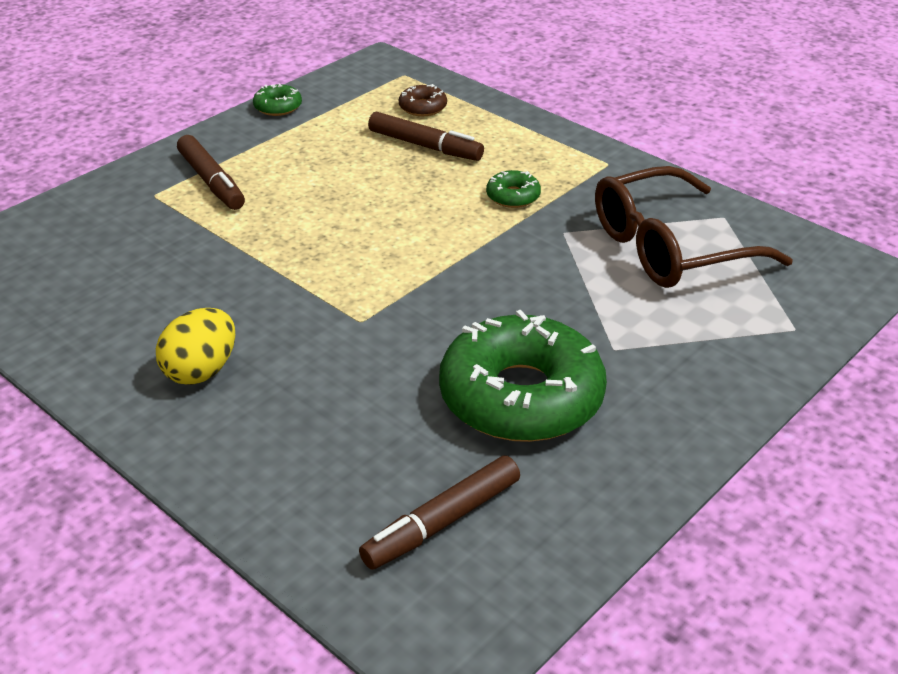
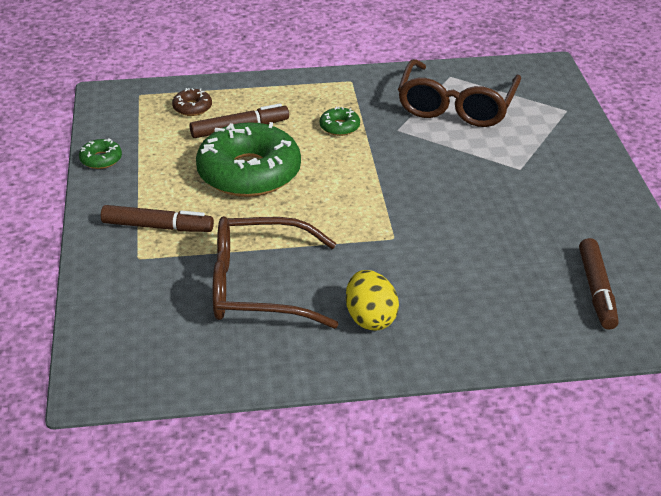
camera: 50 degrees left, 0 degrees up
(180, 278) = (258, 287): none -> brown glasses
(521, 396) = (526, 217): green donut -> green donut (249, 173)

